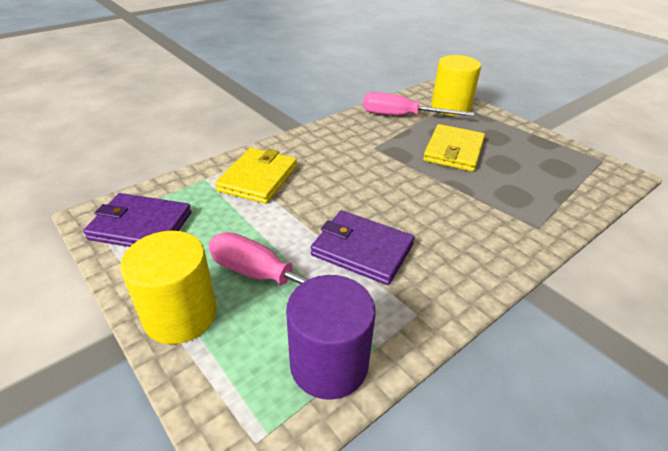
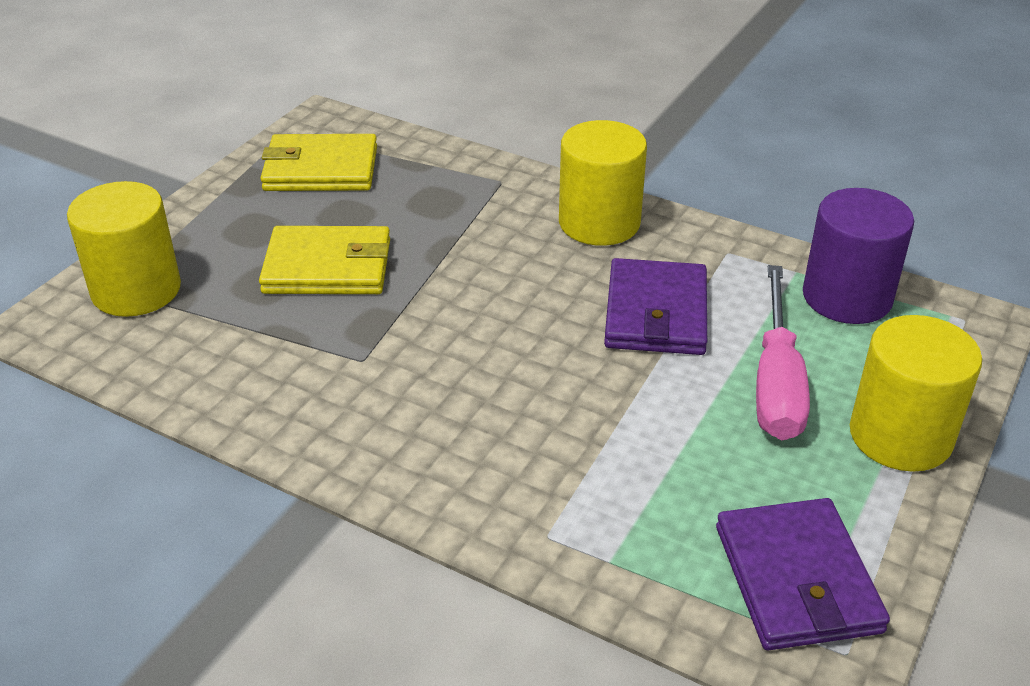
camera: 110 degrees left, 0 degrees up
(258, 178) = (559, 481): yellow wallet -> yellow wallet (320, 169)
(402, 116) = (206, 348): pink screwdriver -> none
(474, 257) = (599, 223): none -> yellow cylinder

